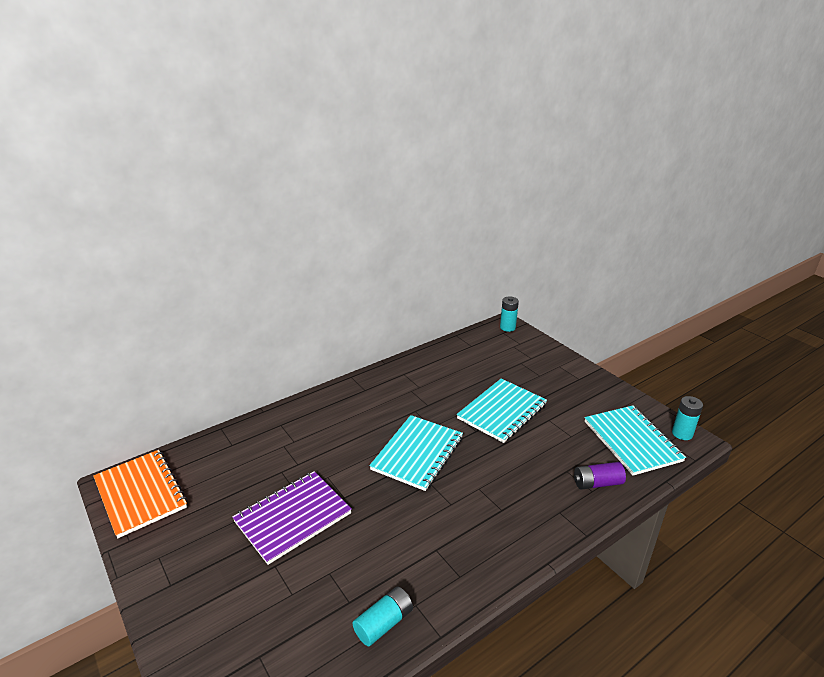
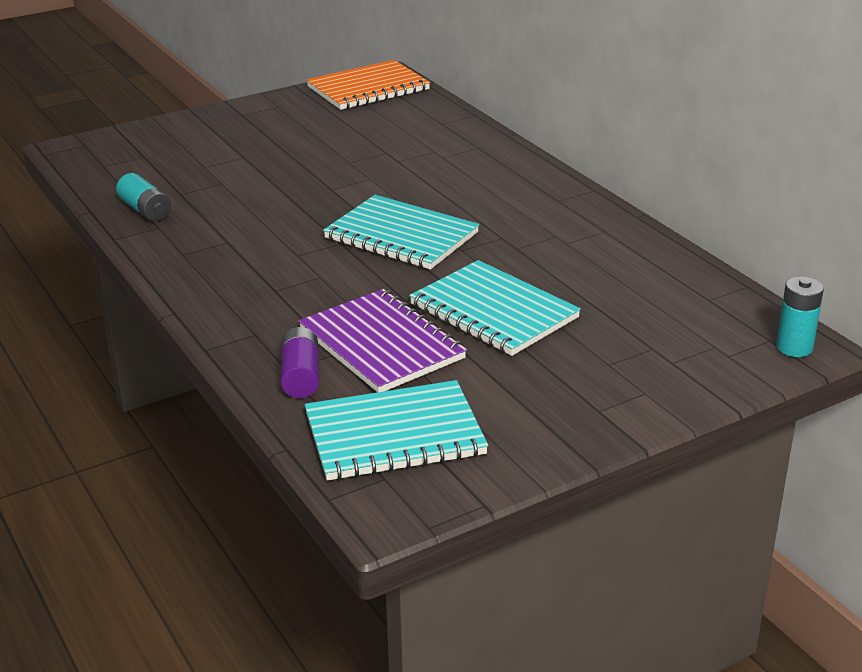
camera: 95 degrees right, 0 degrees up
(293, 517) = (307, 162): purple notebook -> purple notebook (381, 344)
(682, 433) = (406, 503): turquoise battery -> none

